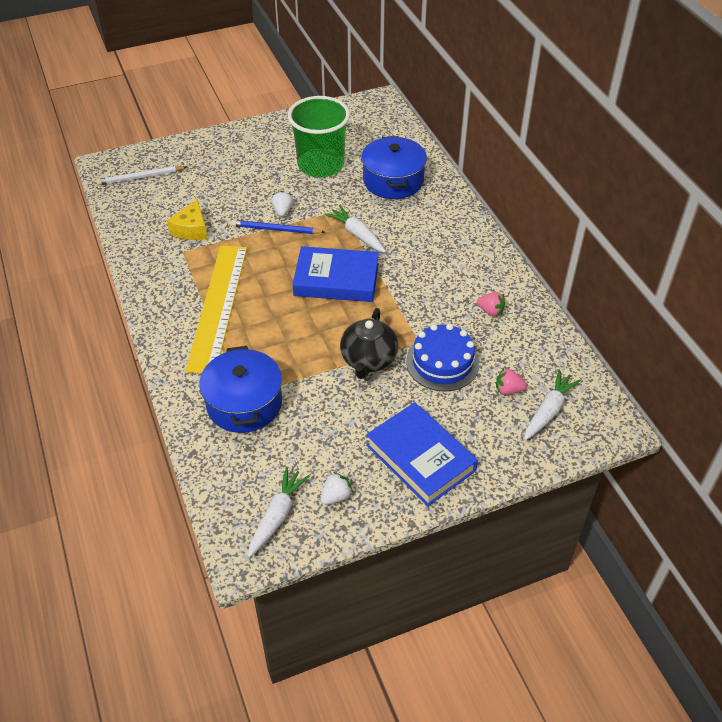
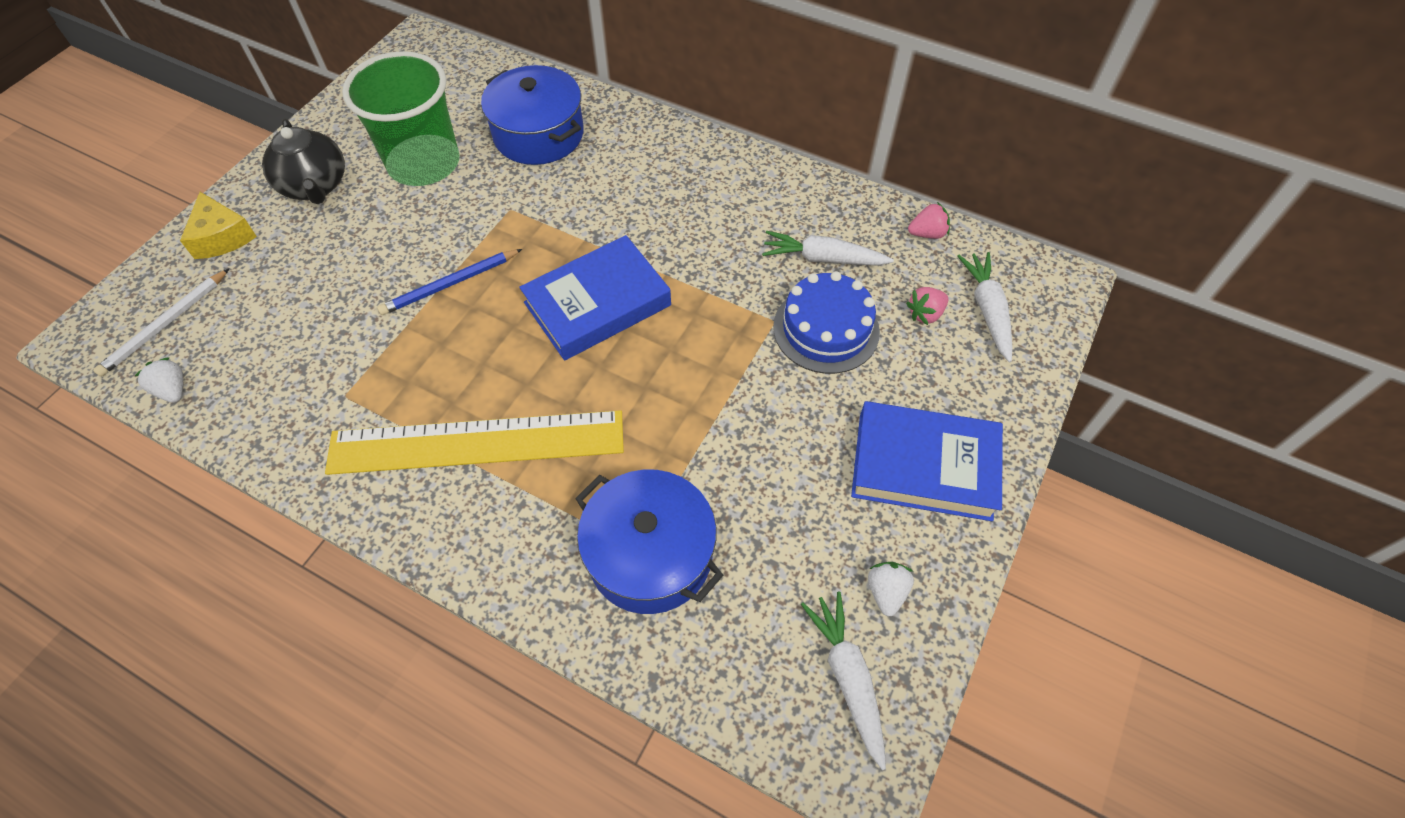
camera: 40 degrees left, 10 degrees up
(191, 229) = (325, 355): yellow cheese -> yellow cheese (222, 237)
(218, 306) = (477, 442): yellow ruler -> yellow ruler turned 60 degrees counterclockwise
(283, 211) = (434, 254): white strawberry -> white strawberry (173, 390)
(357, 234) = (564, 229): white carrot -> white carrot (823, 258)
(368, 360) = (742, 384): black teapot -> black teapot (315, 186)
(490, 311) = (812, 231): pink strawberry -> pink strawberry (927, 233)

